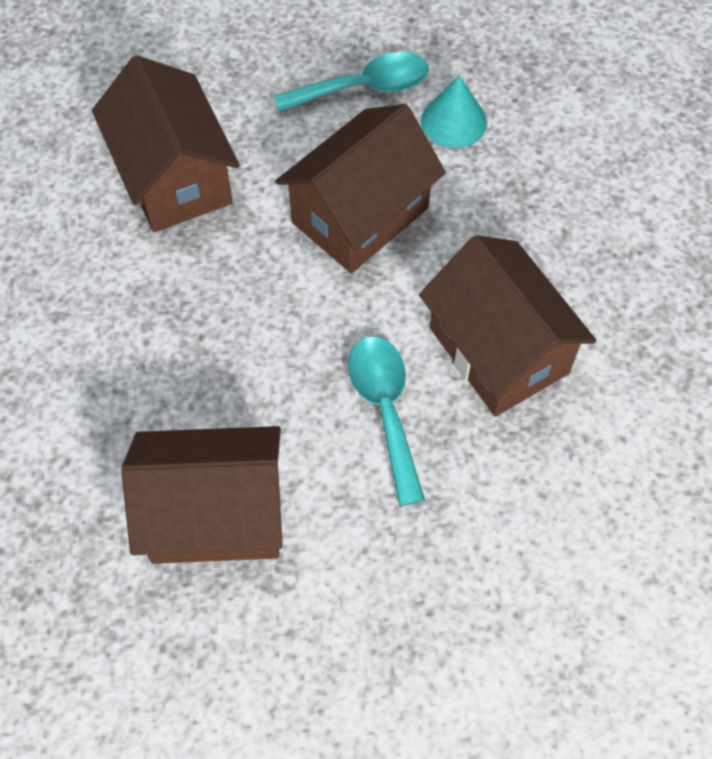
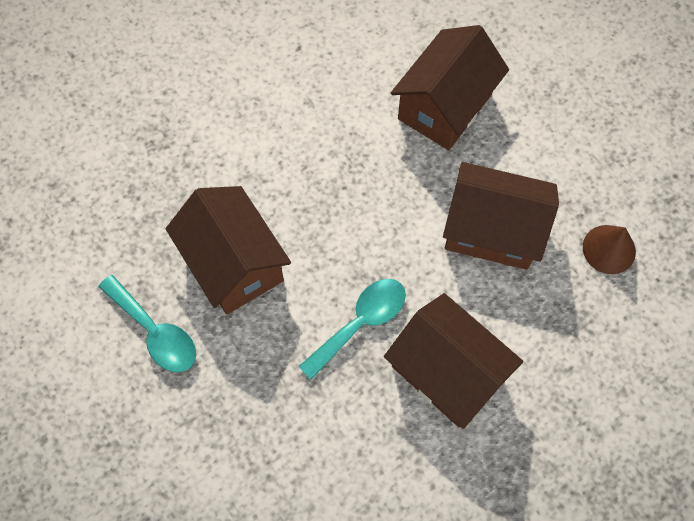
camera: 60 degrees right, 5 degrees up
(364, 87) = (594, 178): turquoise spoon -> turquoise spoon (155, 332)
(453, 121) = (609, 249): turquoise cone -> brown cone
(498, 350) = (447, 371): brown house -> brown house turned 75 degrees counterclockwise

